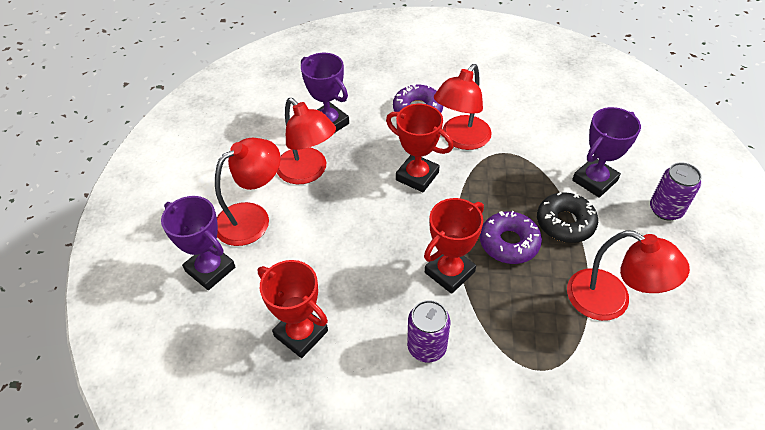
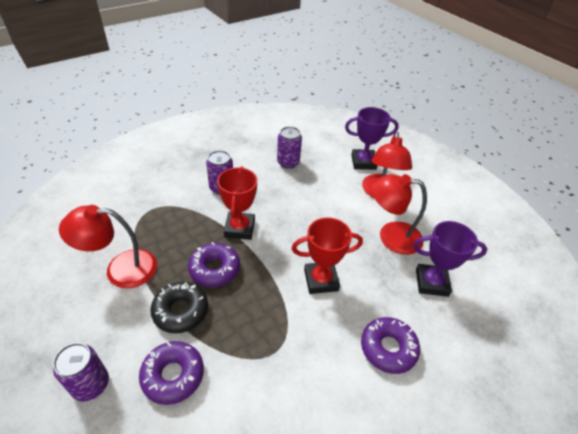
camera: 135 degrees right, 5 degrees down
(301, 333) = (288, 162): red trophy -> purple can
(461, 139) = (321, 340): red lamp -> none
(594, 180) = (173, 375): purple trophy -> purple donut

